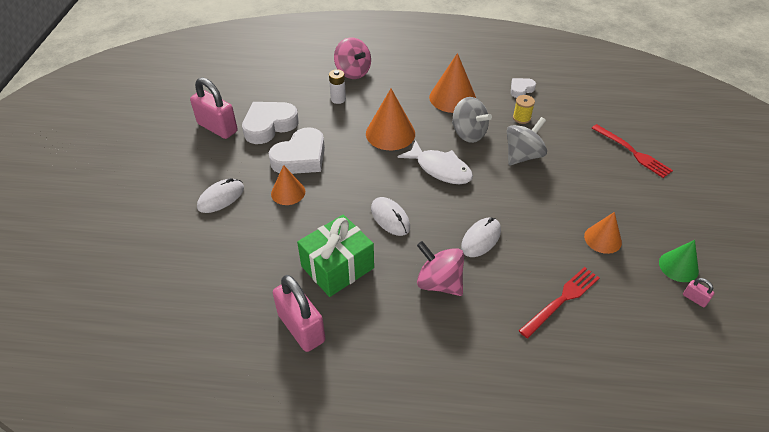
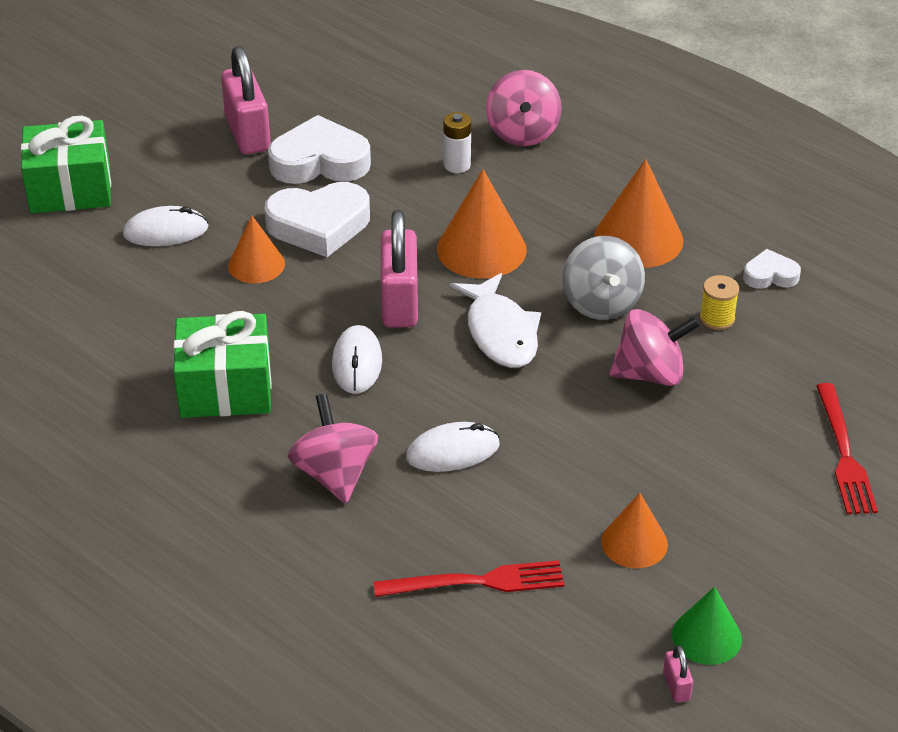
camera: 35 degrees right, 5 degrees down
(142, 199) = (70, 189): none -> green gift
(301, 328) = (113, 434): pink padlock -> pink padlock (400, 303)
(523, 156) = (650, 374): grey spinning top -> pink spinning top

